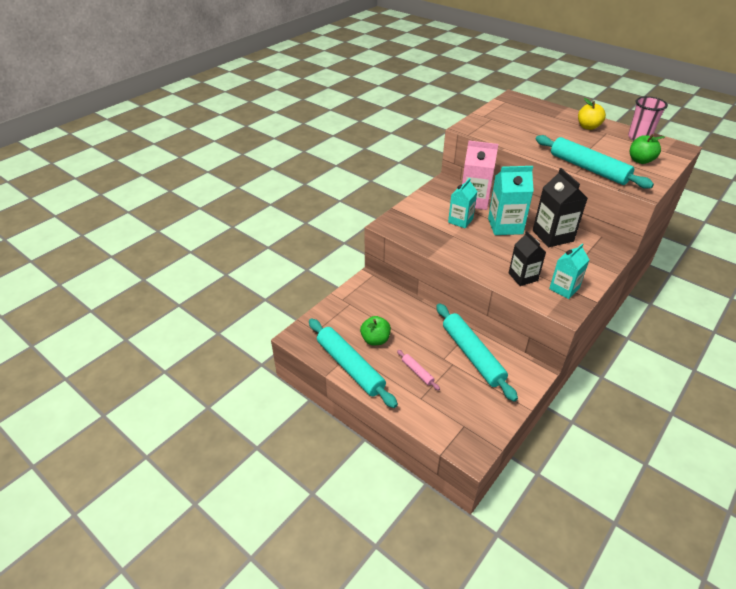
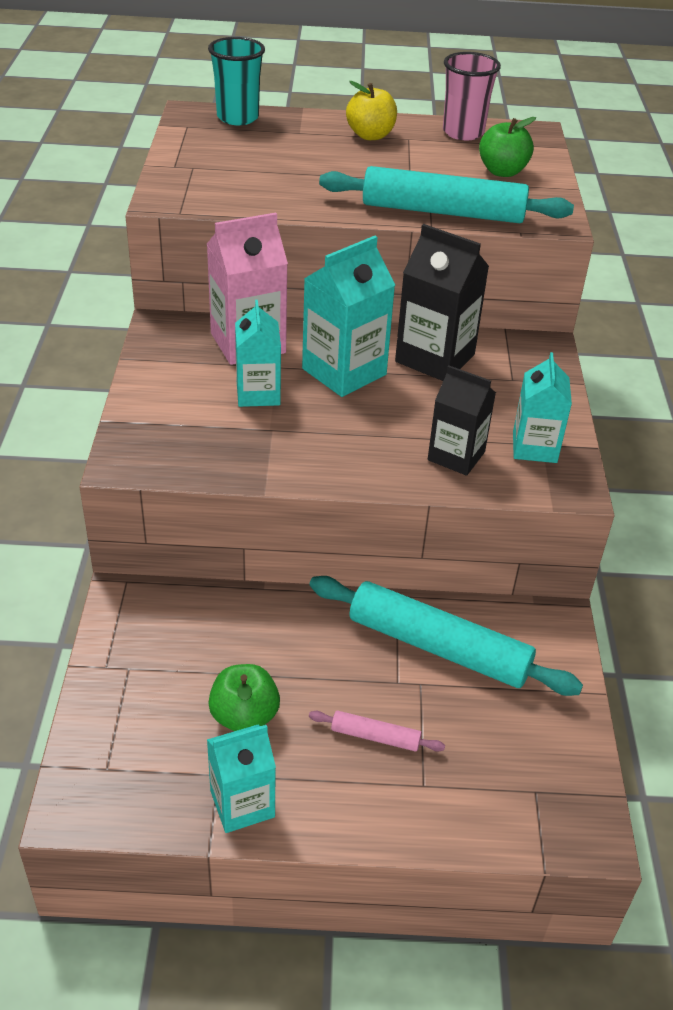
camera: 40 degrees left, 0 degrees up
(350, 366) = (242, 804): turquoise rolling pin -> turquoise carton
(532, 104) = (238, 118): none -> turquoise cup

